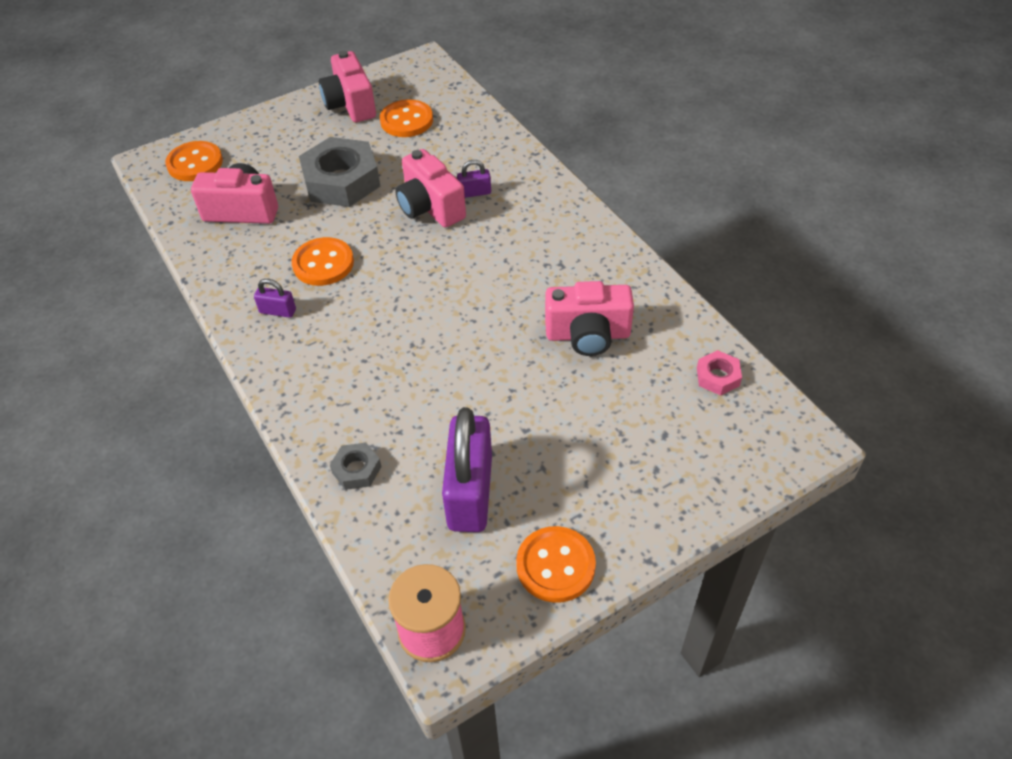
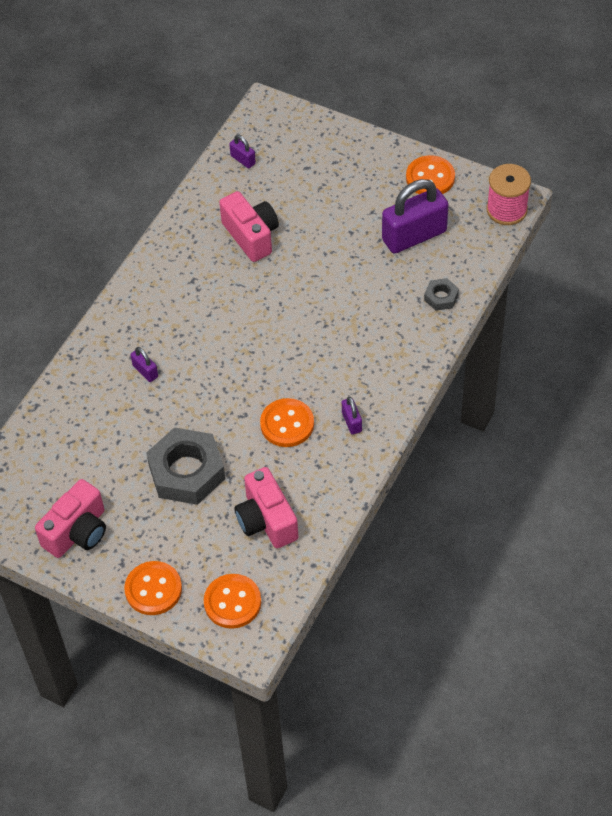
camera: 120 degrees left, 5 degrees up
(406, 120) = (77, 472): orange button -> orange button (153, 589)
(430, 207) = (181, 391): pink camera -> none
(718, 377) = (243, 160): pink nut -> purple padlock

